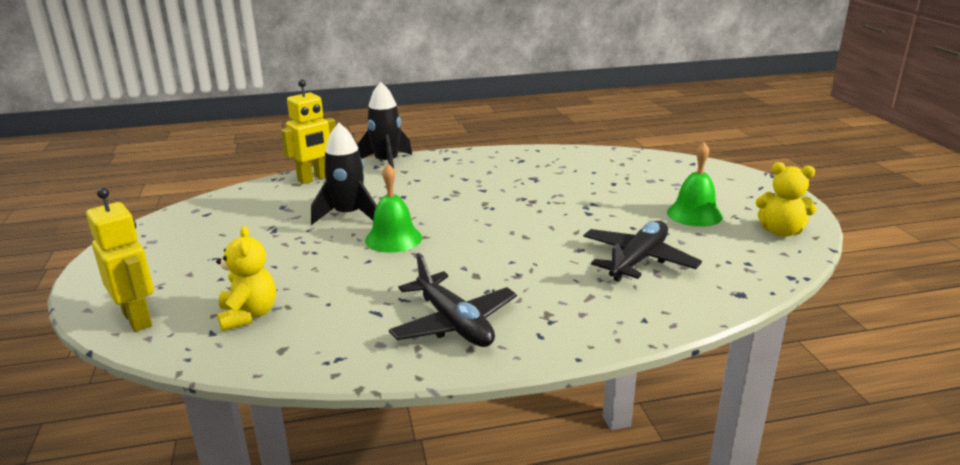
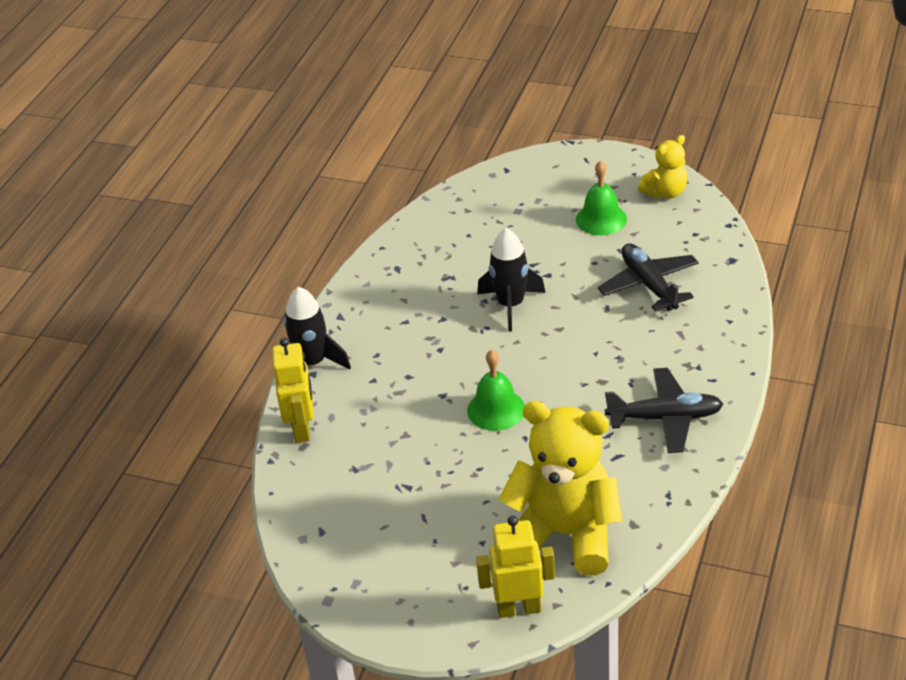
camera: 55 degrees left, 15 degrees up
(248, 315) = (565, 534): yellow teddy bear -> yellow teddy bear, size x1.94
(348, 215) = (419, 426): black rocket -> black rocket (511, 305)

